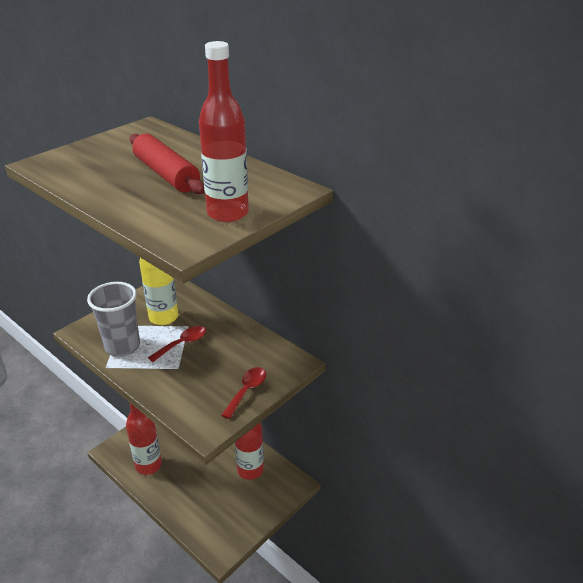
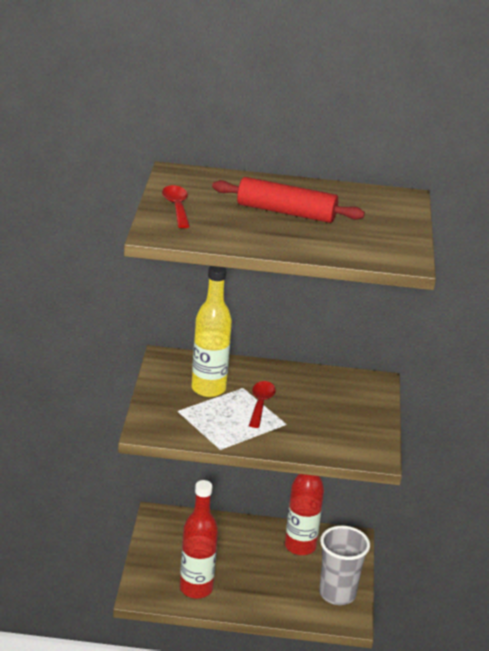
camera: 40 degrees left, 5 degrees down
(122, 346) = (209, 427): grey cup -> grey cup (337, 594)
(228, 213) = (392, 229): red bottle -> none
(247, 391) = (368, 417): red spoon -> red spoon (176, 207)

